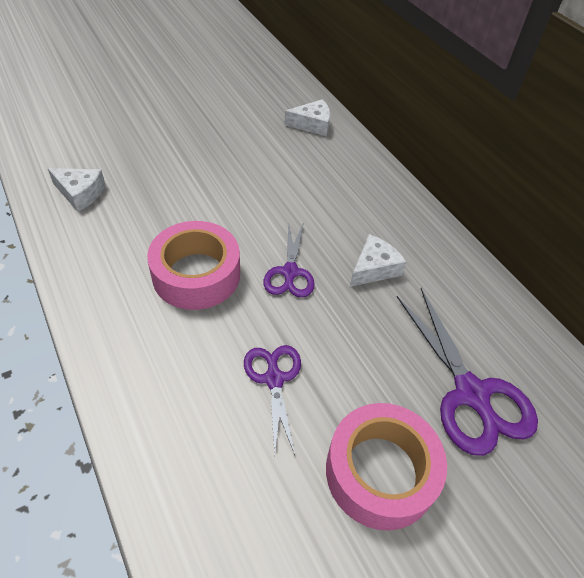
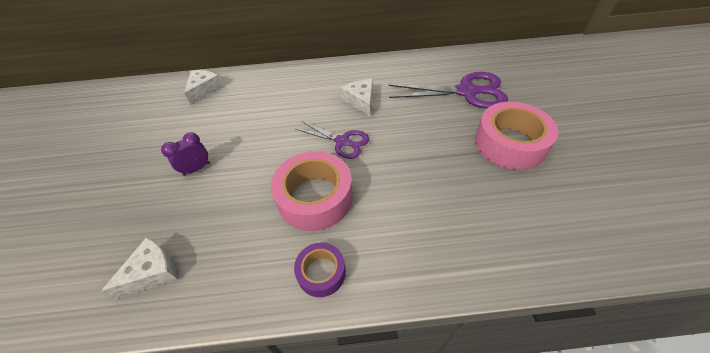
camera: 60 degrees left, 0 degrees up
(107, 310) = (321, 272): none -> purple tape
(198, 169) = (196, 169): none -> purple clock
(274, 379) = (431, 175): purple scissors -> none

